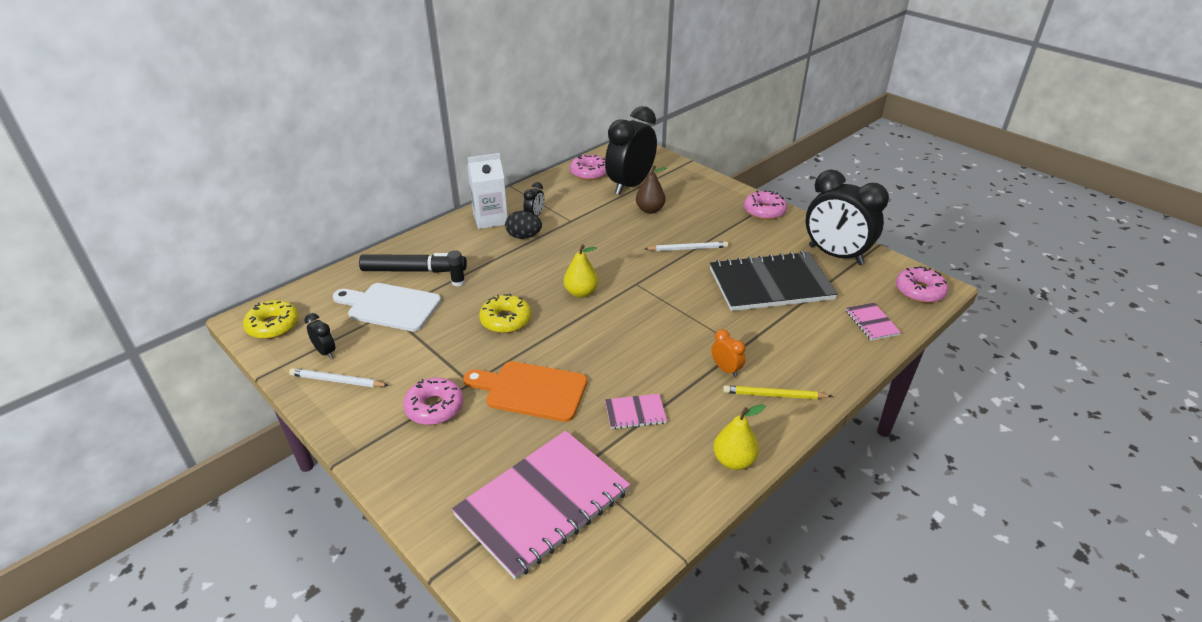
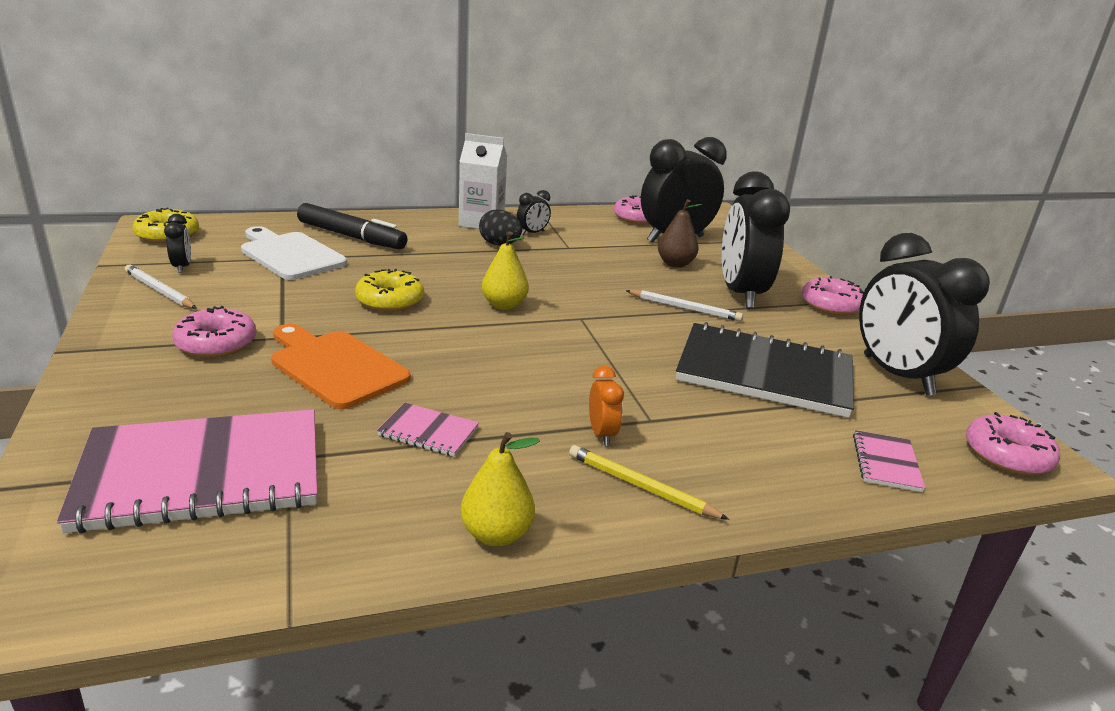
camera: 25 degrees right, 10 degrees down
(458, 282) = (382, 257): black glue stick -> none
(708, 222) = (740, 294): none -> black clock

